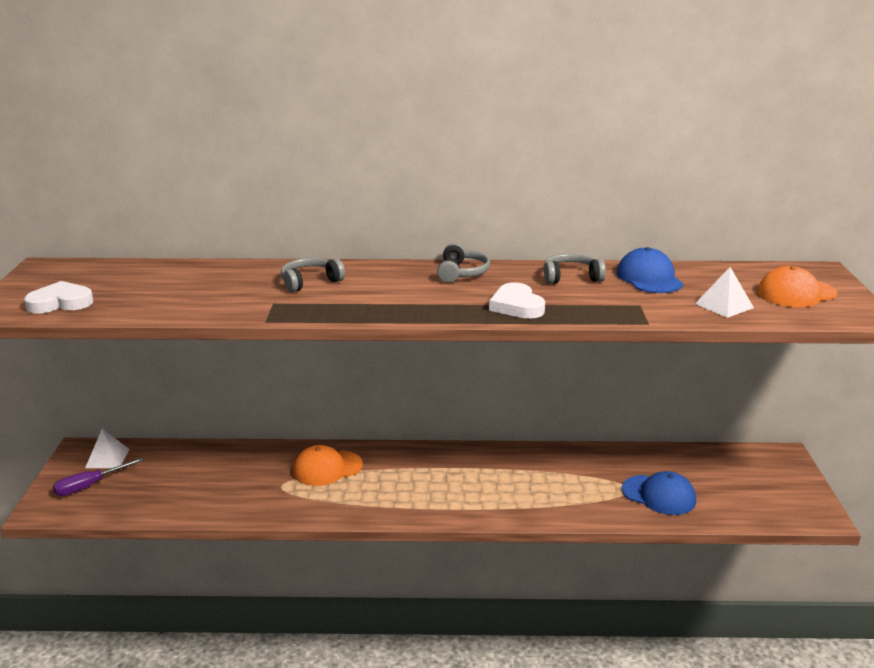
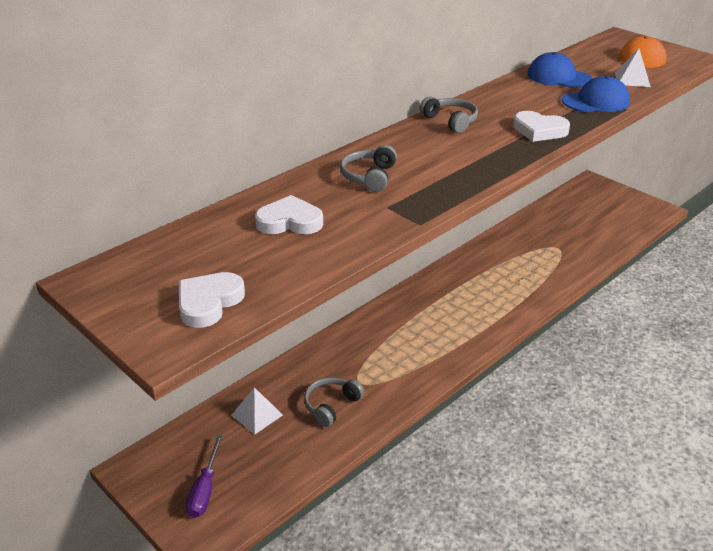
camera: 45 degrees left, 10 degrees up
(107, 458) = (174, 458): white pyramid -> white pyramid (257, 415)
(200, 284) = (290, 221): none -> white heart
(327, 468) = (367, 348): orange cap -> none
(571, 277) = (519, 95): grey headphones -> grey headphones (331, 405)
(659, 495) = (578, 242): blue cap -> blue cap (596, 101)

